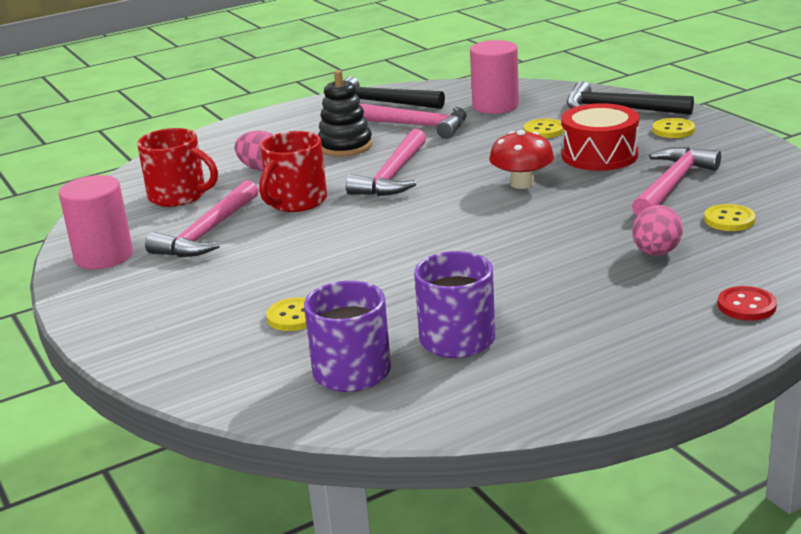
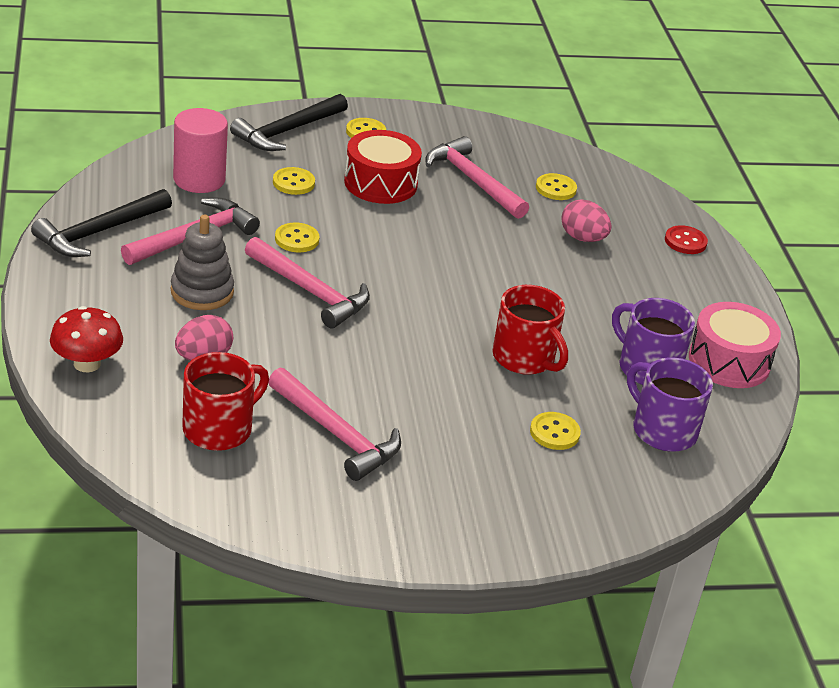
camera: 75 degrees left, 10 degrees up
(104, 256) = (330, 513): pink cylinder -> none
(296, 202) = (314, 362): red mug -> red mug (525, 358)
(345, 146) = (202, 292): black stacking toy -> grey stacking toy
(461, 153) = (297, 239): none -> yellow button
(522, 183) = (400, 238): red mushroom -> red mushroom (87, 364)
(531, 383) = (729, 361): none -> pink drum

